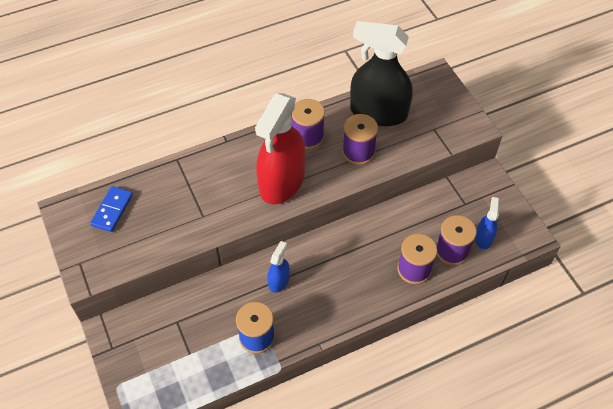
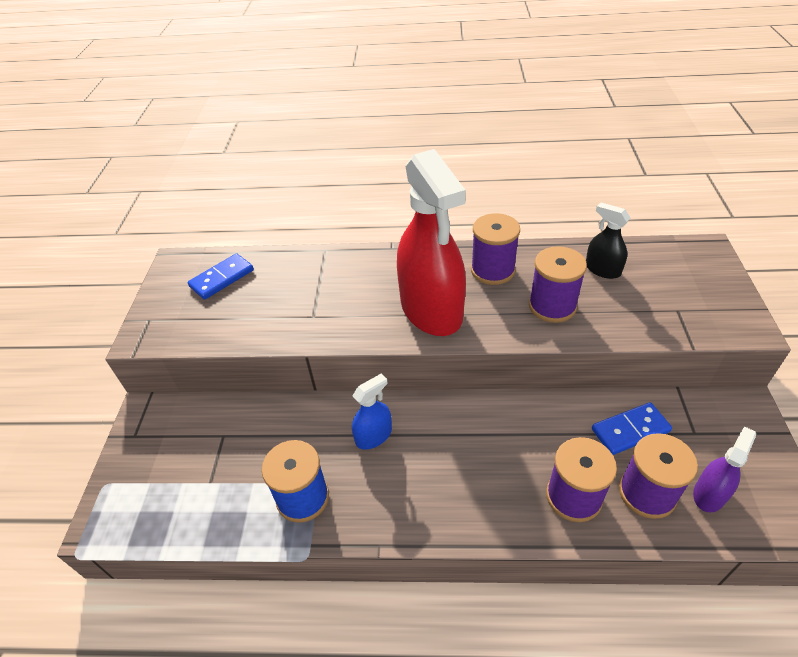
camera: 30 degrees right, 10 degrees down
(282, 182) = (431, 309): red spray bottle -> red spray bottle turned 75 degrees counterclockwise
(378, 112) = (602, 269): black spray bottle -> black spray bottle, size x0.45
(430, 216) = (630, 430): none -> blue domino
(483, 238) = (709, 494): blue spray bottle -> purple spray bottle

